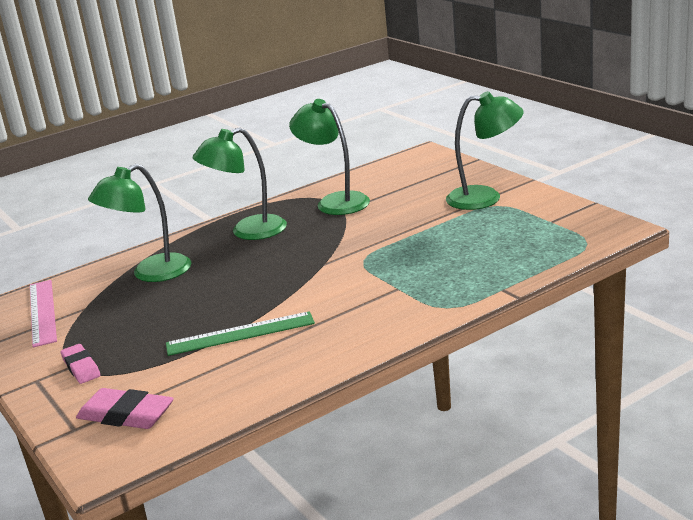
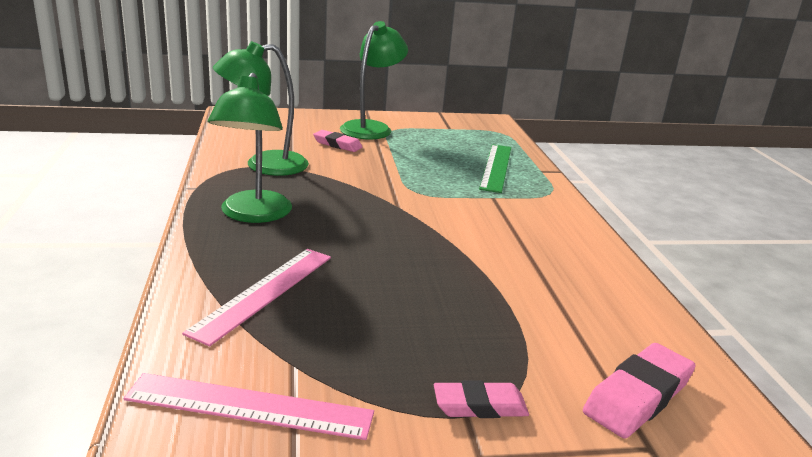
camera: 70 degrees left, 0 degrees up
(151, 273) = (264, 292): green lamp -> pink ruler
(240, 333) = (502, 281): green ruler -> green ruler (496, 167)
(419, 203) = (337, 144): none -> pink eraser

